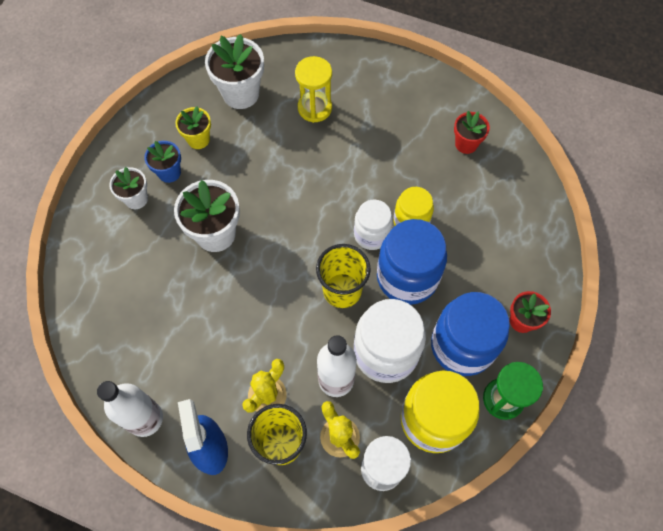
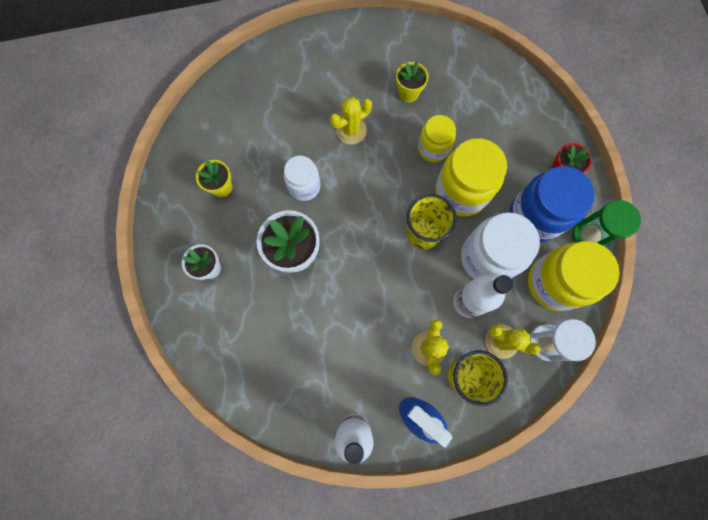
camera: 35 degrees left, 10 degrees up
(169, 172) = (219, 229): blue flower pot -> none
(241, 93) = (226, 128): white flower pot -> none
(314, 108) = (294, 104): yellow hourglass -> none
(347, 161) = (351, 130): none -> yellow cactus
(371, 234) = (412, 176): white jar -> white jar (304, 186)
(407, 277) = (461, 192): blue jar -> yellow jar
(426, 160) = (408, 93): none -> yellow flower pot
(466, 144) = (428, 62): red flower pot -> none

